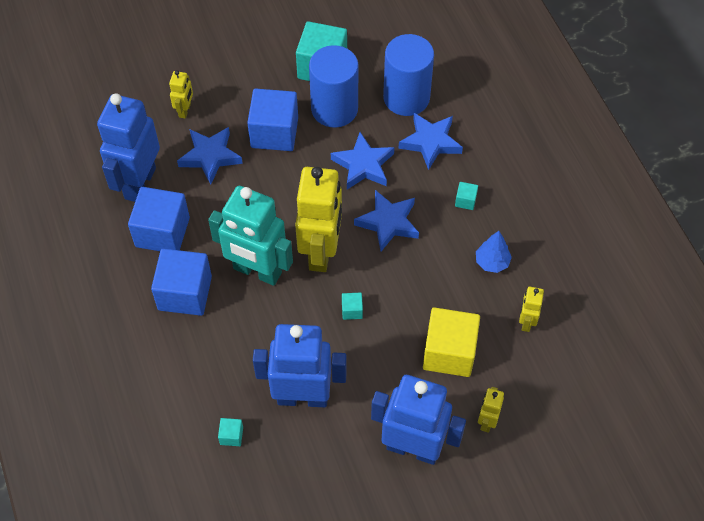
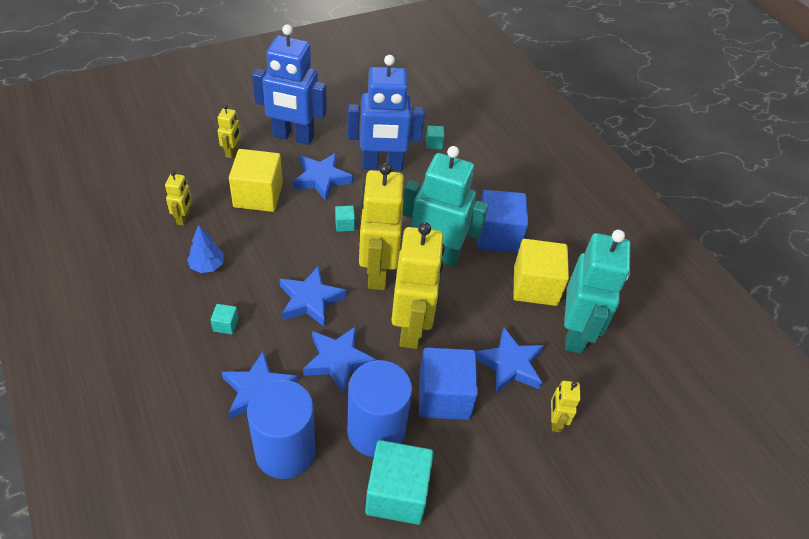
camera: 170 degrees right, 10 degrees down
(139, 183) = (575, 333): blue robot -> turquoise robot
(162, 232) = (535, 286): blue cube -> yellow cube
(294, 192) = (411, 328): none -> yellow robot
(376, 376) = (322, 179): none -> blue star

